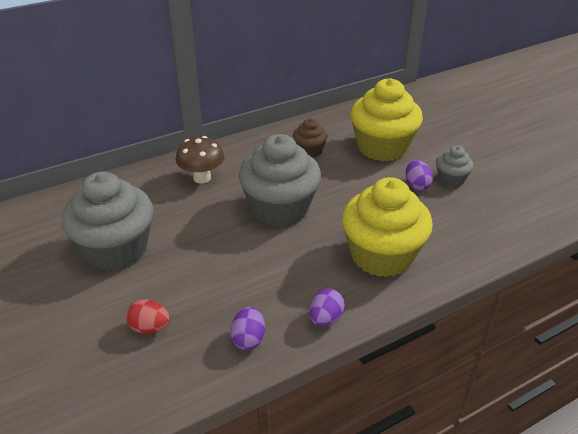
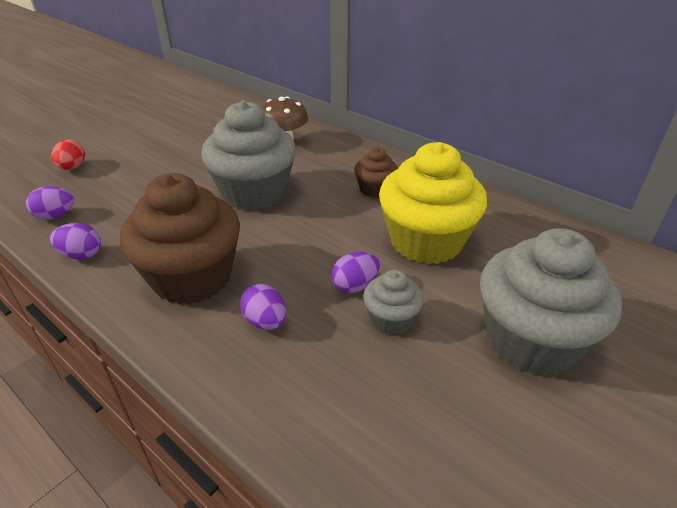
camera: 70 degrees right, 0 degrees up
(116, 249) = (167, 131): grey cupcake -> grey cupcake (531, 340)
(381, 255) = (192, 277): yellow cupcake -> brown cupcake
(440, 228) = (265, 321): none -> purple egg

